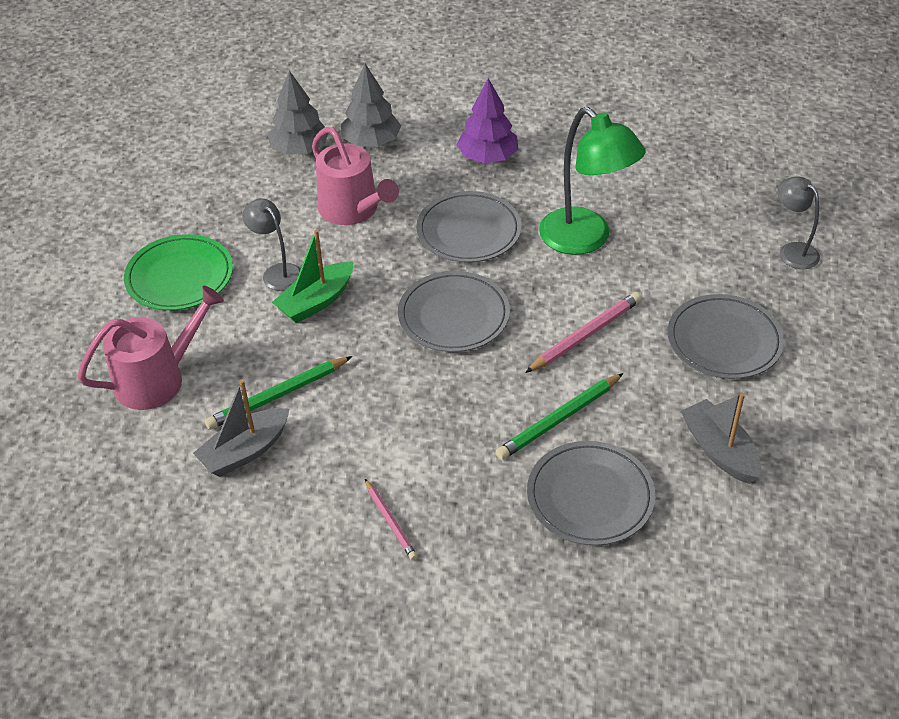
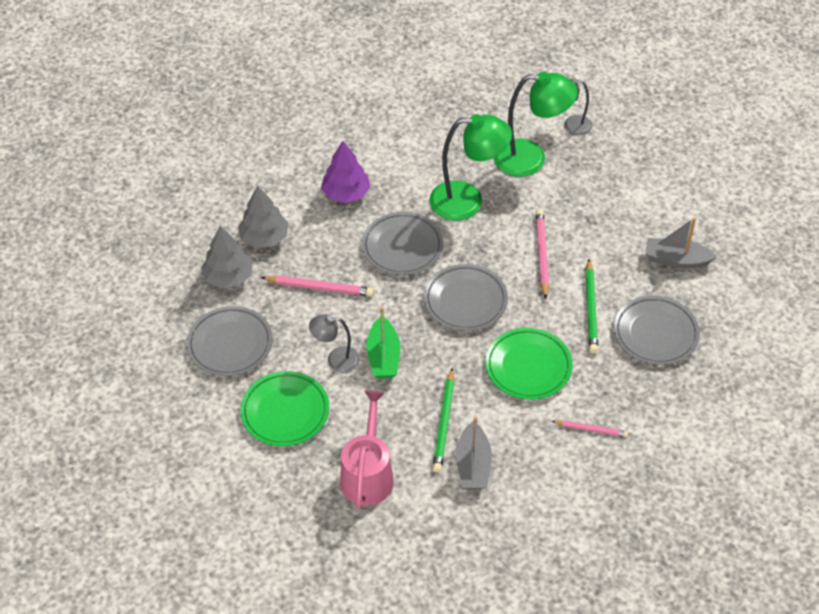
camera: 50 degrees left, 5 degrees up
(353, 210) = (320, 287): pink watering can -> pink pencil
(421, 416) = (528, 366): none -> green plate
(703, 249) = (531, 158): none -> green lamp
(724, 341) = (606, 202): grey plate -> grey plate (230, 344)

